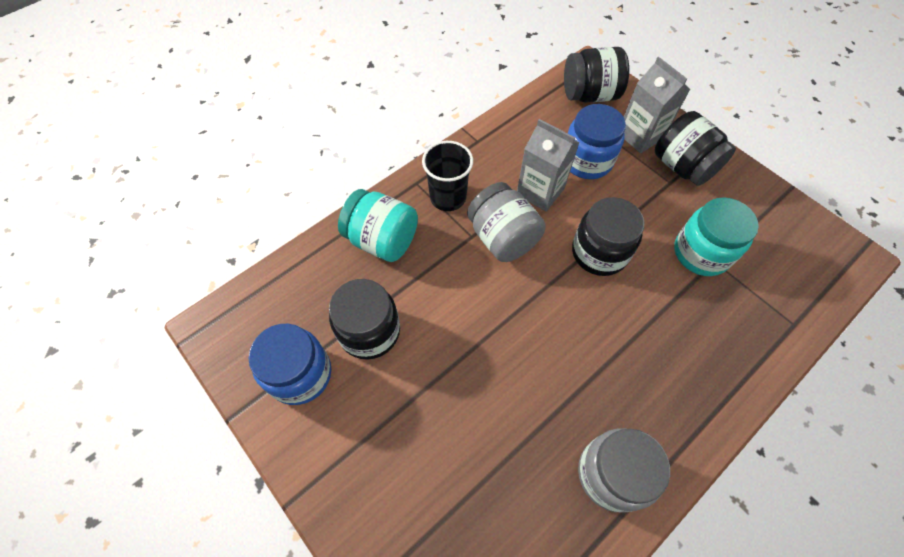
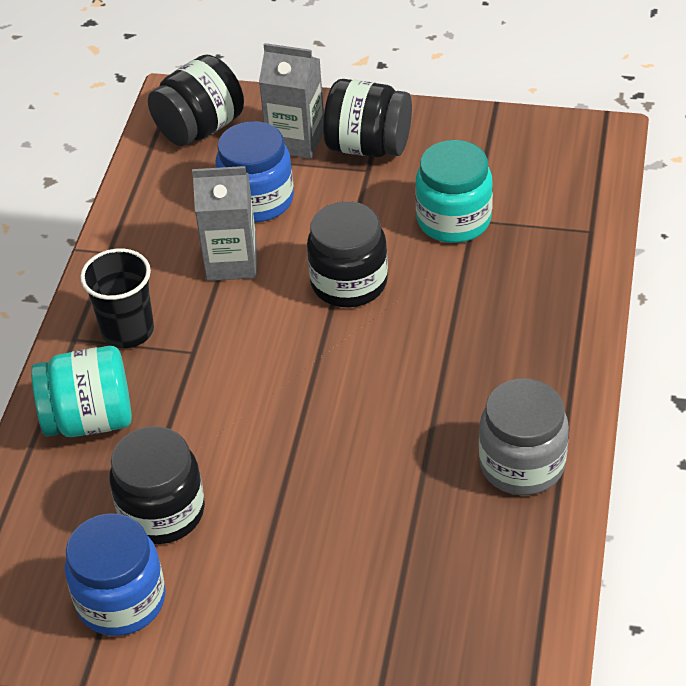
camera: 35 degrees left, 15 degrees down
(502, 238) = (230, 332): grey jar -> none

